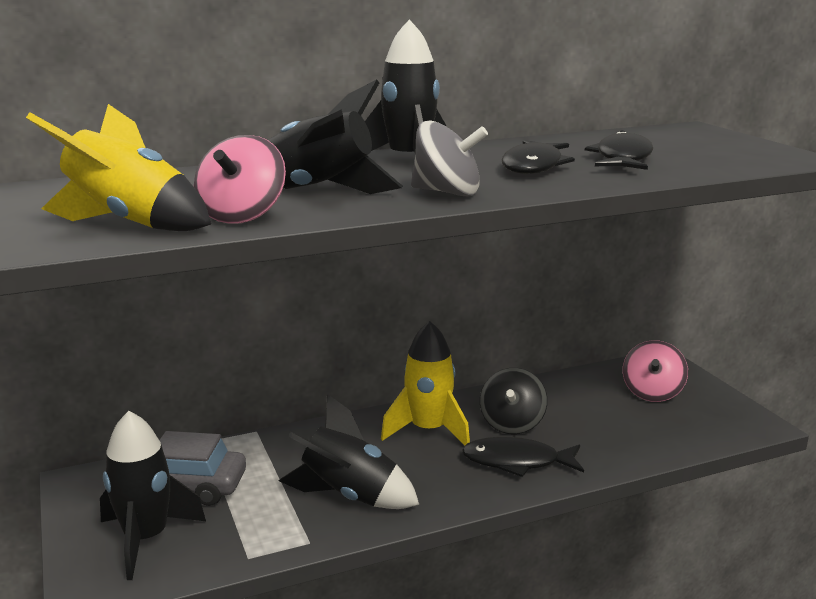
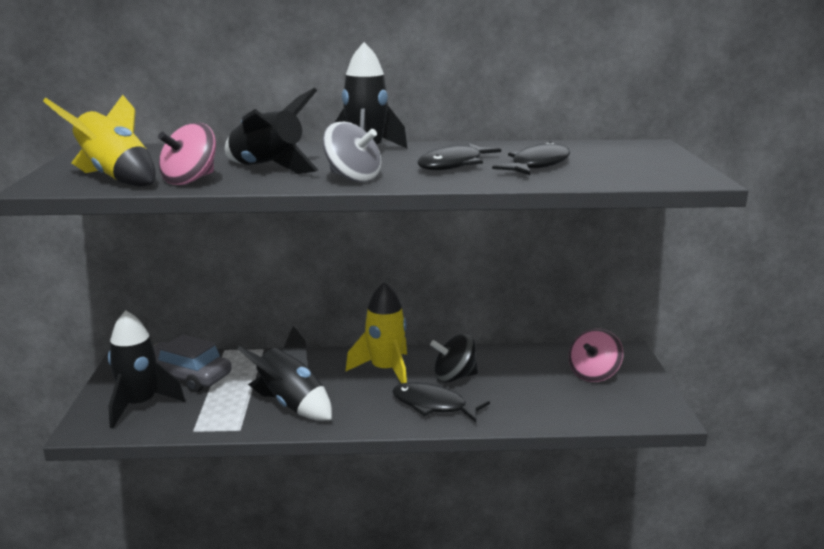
camera: 20 degrees right, 0 degrees up
(512, 424) = (454, 377): black spinning top -> black spinning top turned 45 degrees clockwise

